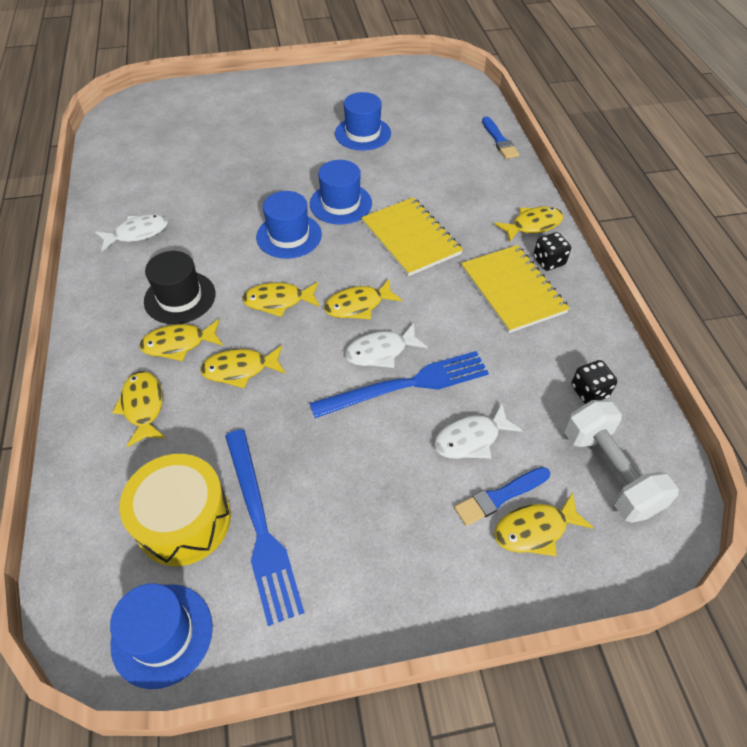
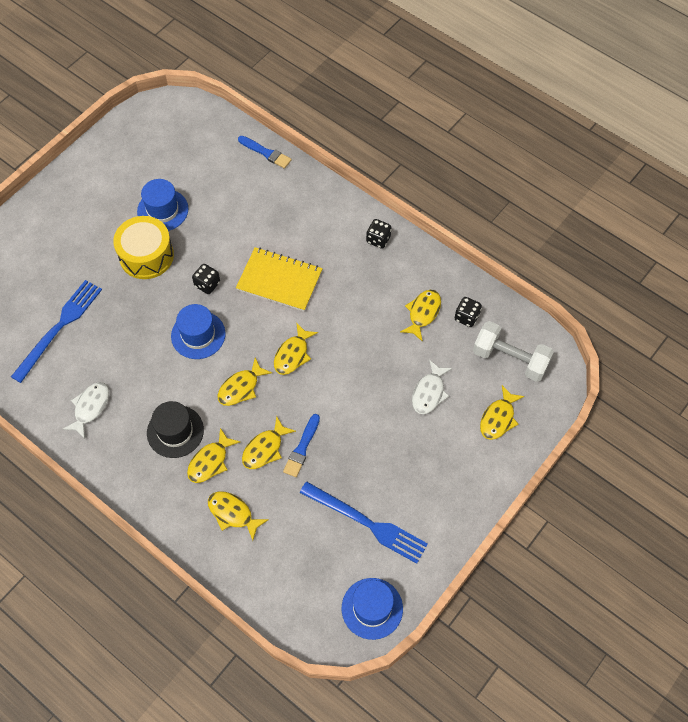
camera: 40 degrees left, 10 degrees up
(183, 520) = (324, 552): yellow drum -> yellow drum (146, 255)
(340, 203) = (207, 284): blue hat -> black dice
(380, 351) = (335, 376): white fish -> none
(406, 385) = (368, 386): blue fork -> blue fork (59, 327)
(499, 497) = (469, 414): blue brush -> blue brush (302, 448)
(512, 290) = (374, 277): yellow notebook -> none
(532, 225) = (347, 216): yellow fish -> yellow fish (423, 313)

